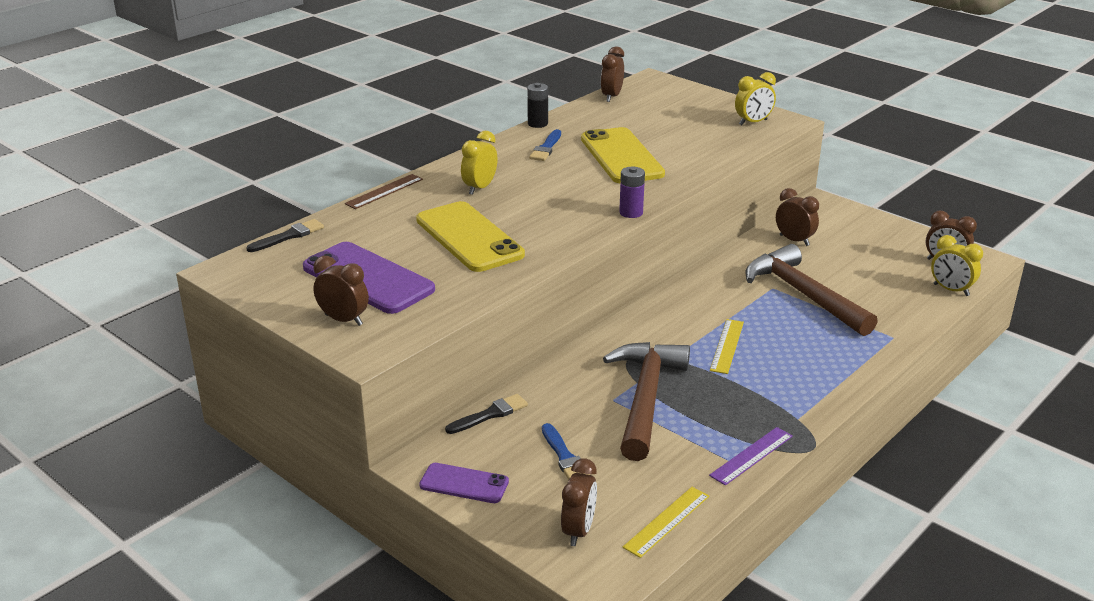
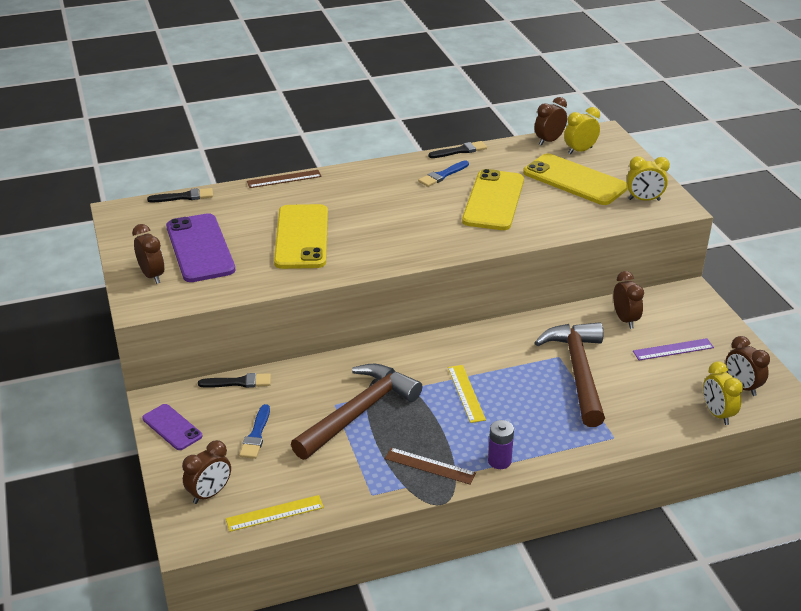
camera: 30 degrees right, 5 degrees up
(480, 188) = (354, 196): yellow clock -> yellow clock (580, 151)
(537, 124) = (460, 151): black battery -> black brush
(631, 212) = (444, 254): purple battery -> purple battery (499, 461)
(674, 122) = (574, 180): none -> yellow phone
(727, 346) = (466, 393): yellow ruler -> yellow ruler turned 60 degrees counterclockwise
(751, 456) = (388, 490): purple ruler -> purple ruler (673, 349)
(765, 420) = (430, 466): none -> brown ruler

